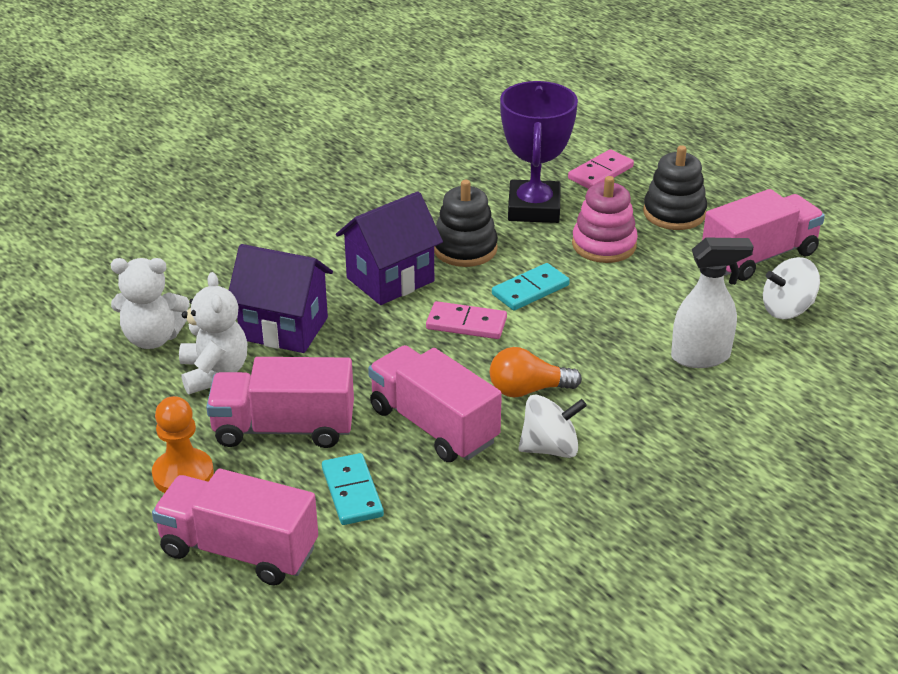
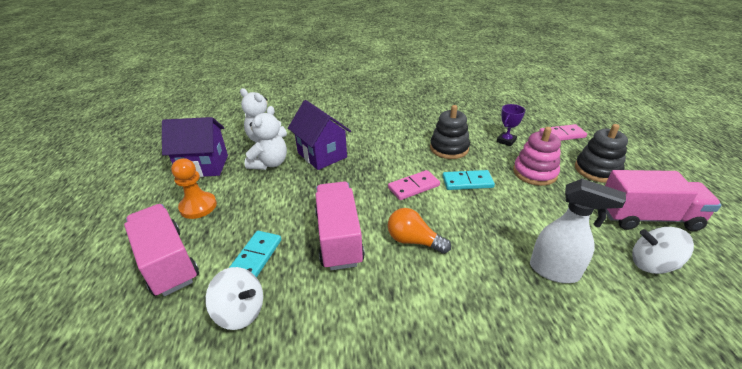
camera: 35 degrees right, 0 degrees up
(284, 428) = (266, 204): pink truck -> none
(390, 279) = (395, 150): purple house -> purple house (204, 166)
(466, 323) = (413, 187): pink domino -> pink domino turned 75 degrees counterclockwise
(534, 208) = (506, 141): purple trophy -> purple trophy, size x0.48
(550, 448) = (393, 288): white spinning top -> white spinning top (240, 311)

